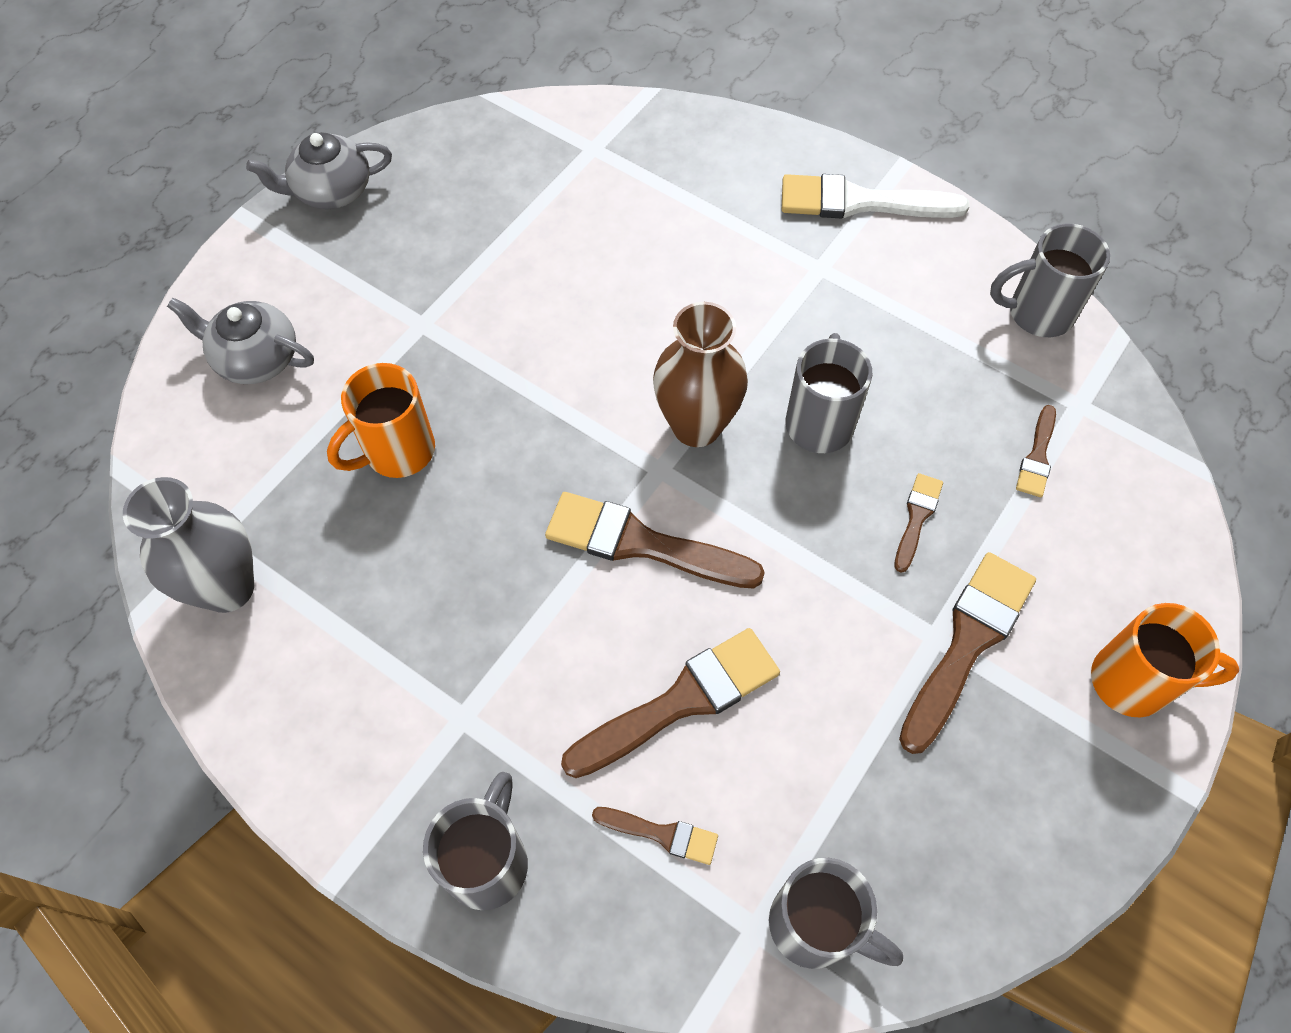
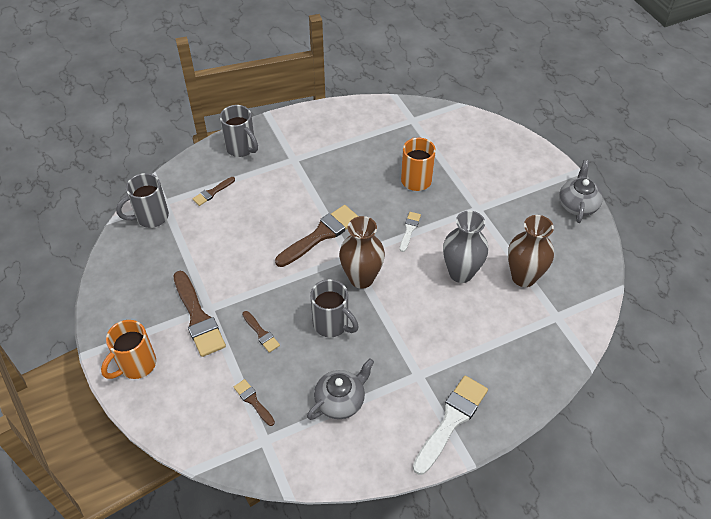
camera: 120 degrees right, 10 degrees down
(227, 588) = (389, 118): grey vase -> grey vase (461, 273)
(256, 358) = (490, 153): grey teapot -> grey teapot (340, 400)
(537, 405) = (409, 229): none -> white brush
(541, 209) = (523, 277): none -> brown vase
(681, 701) = (251, 218): brown brush -> none
(1037, 313) = (327, 459): grey mug -> none

